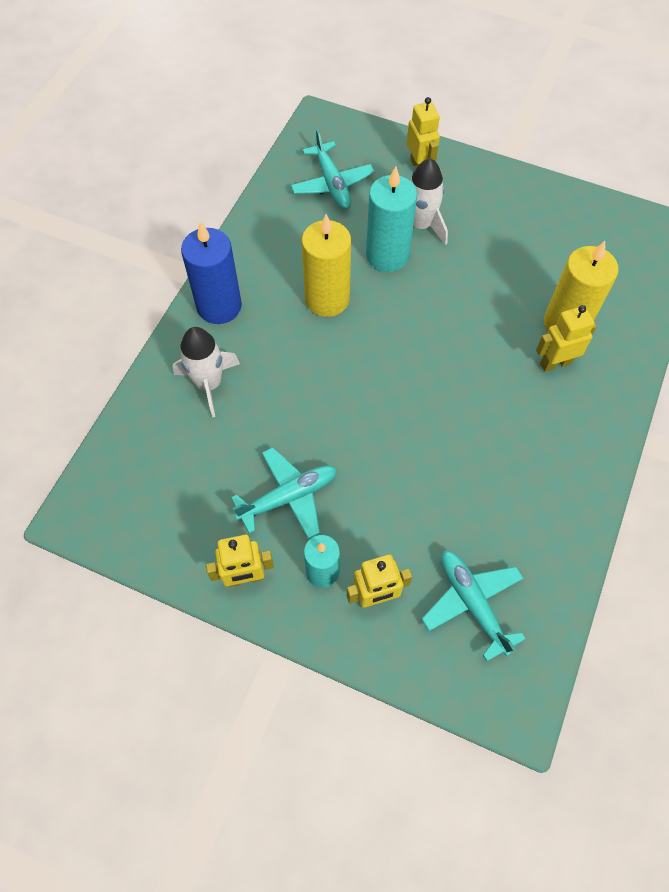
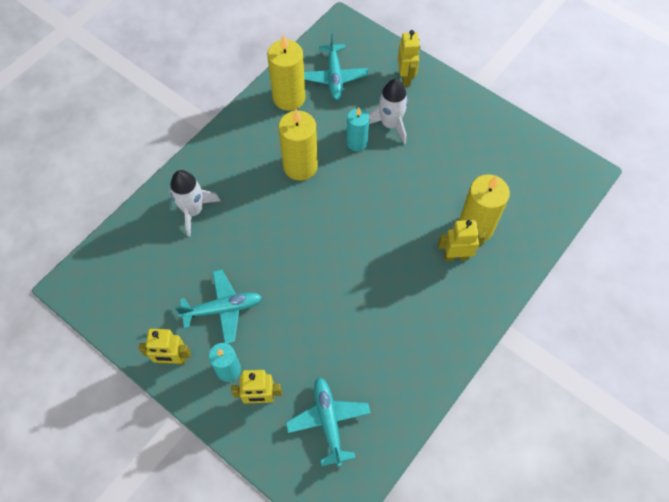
camera: 15 degrees right, 0 degrees up
(219, 306) = (219, 154): blue candle -> none
(284, 220) = (289, 98): none -> yellow candle
(387, 255) = (357, 142): turquoise candle -> turquoise candle, size x0.63

